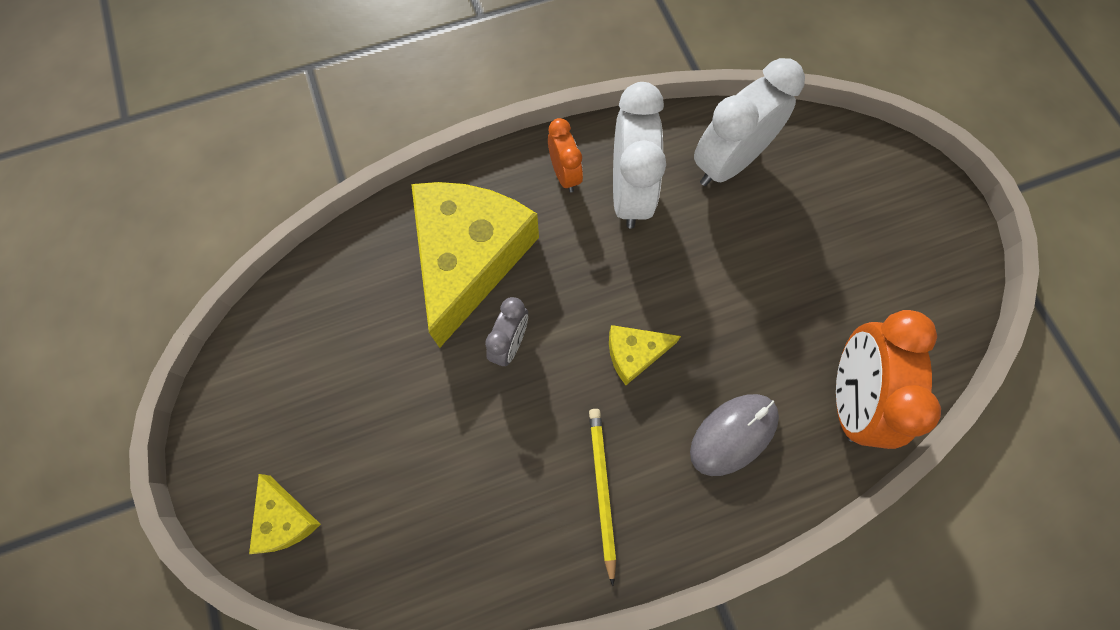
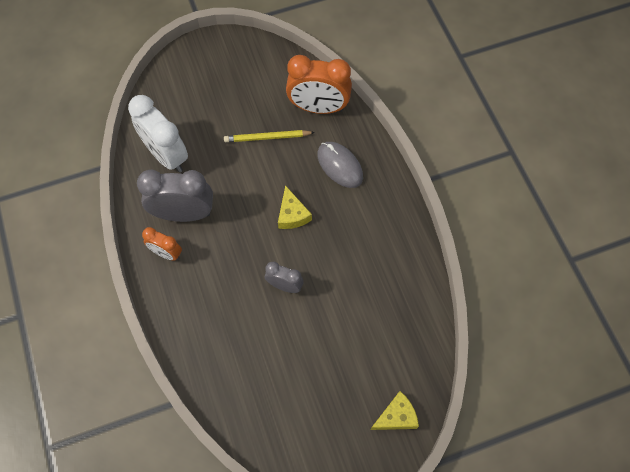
camera: 90 degrees left, 5 degrees down
(469, 258) = (225, 313): yellow cheese -> none
(565, 174) = (166, 253): orange clock -> orange clock turned 135 degrees counterclockwise
(602, 490) = (372, 234): yellow pencil -> yellow pencil (267, 137)
(630, 193) = (184, 214): white clock -> grey clock

